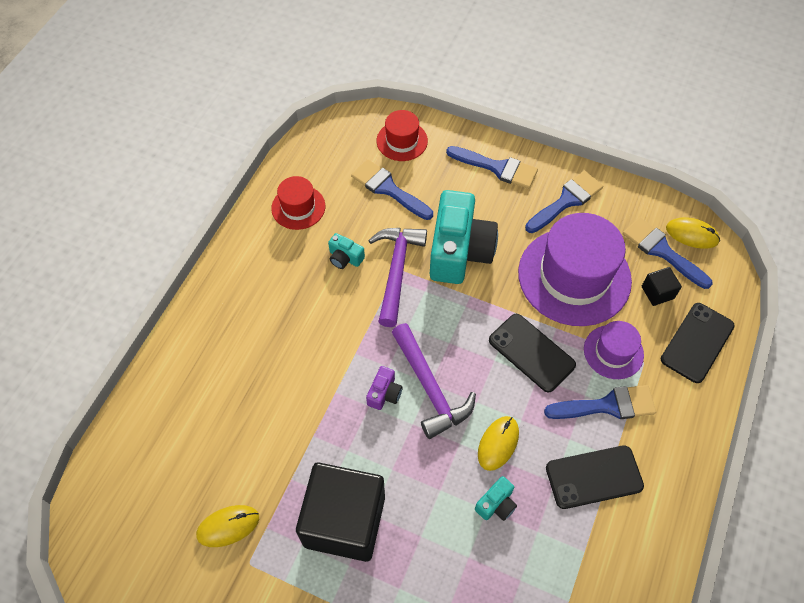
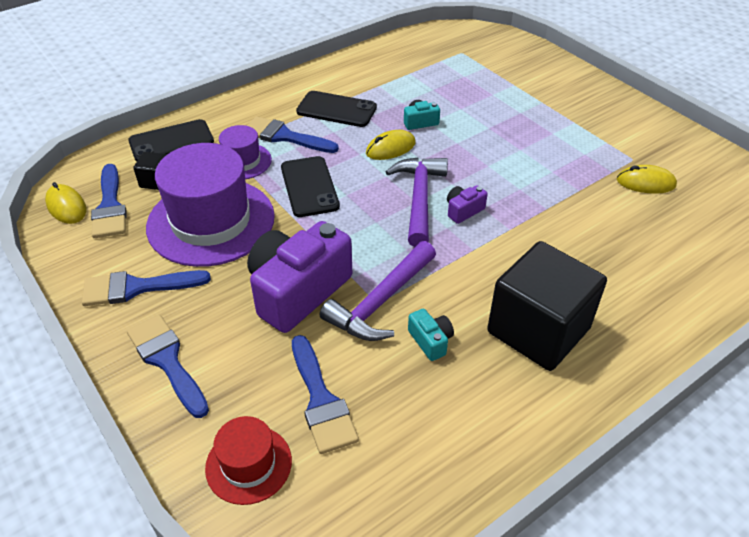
camera: 150 degrees left, 15 degrees down
(298, 207) = (456, 433): red hat -> none
(344, 521) = (544, 153): black cube -> black cube (538, 330)
(459, 251) = (298, 291): turquoise camera -> purple camera

